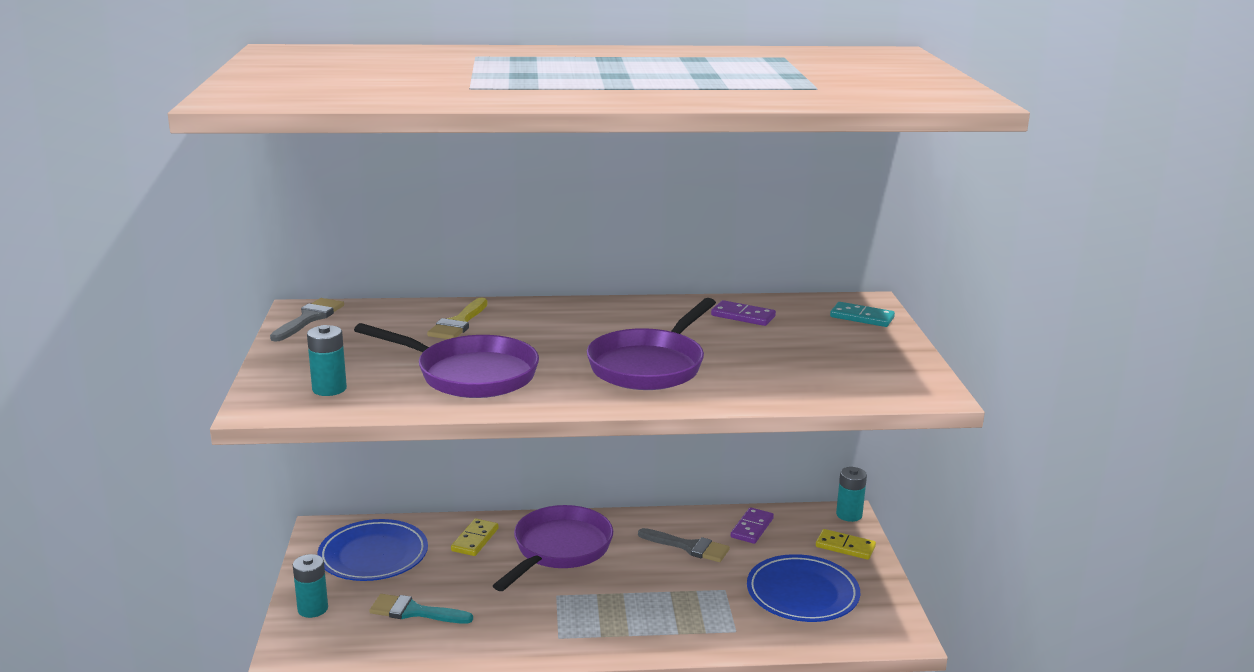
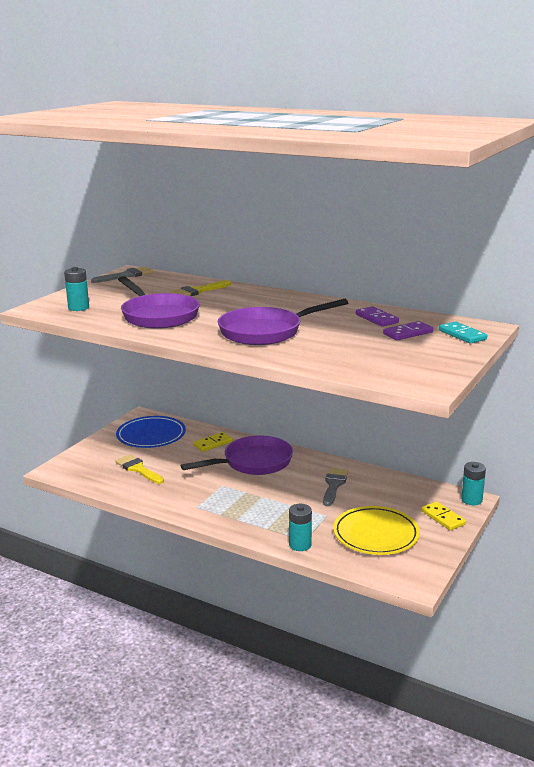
camera: 35 degrees right, 0 degrees up
(313, 609) = (92, 452): turquoise battery -> turquoise battery (300, 545)
(414, 611) = (138, 469): turquoise brush -> yellow brush
(688, 547) = (334, 485): grey brush -> grey brush turned 135 degrees counterclockwise
(752, 528) = (390, 487): purple domino -> purple domino (408, 333)
(802, 593) = (376, 534): blue plate -> yellow plate

